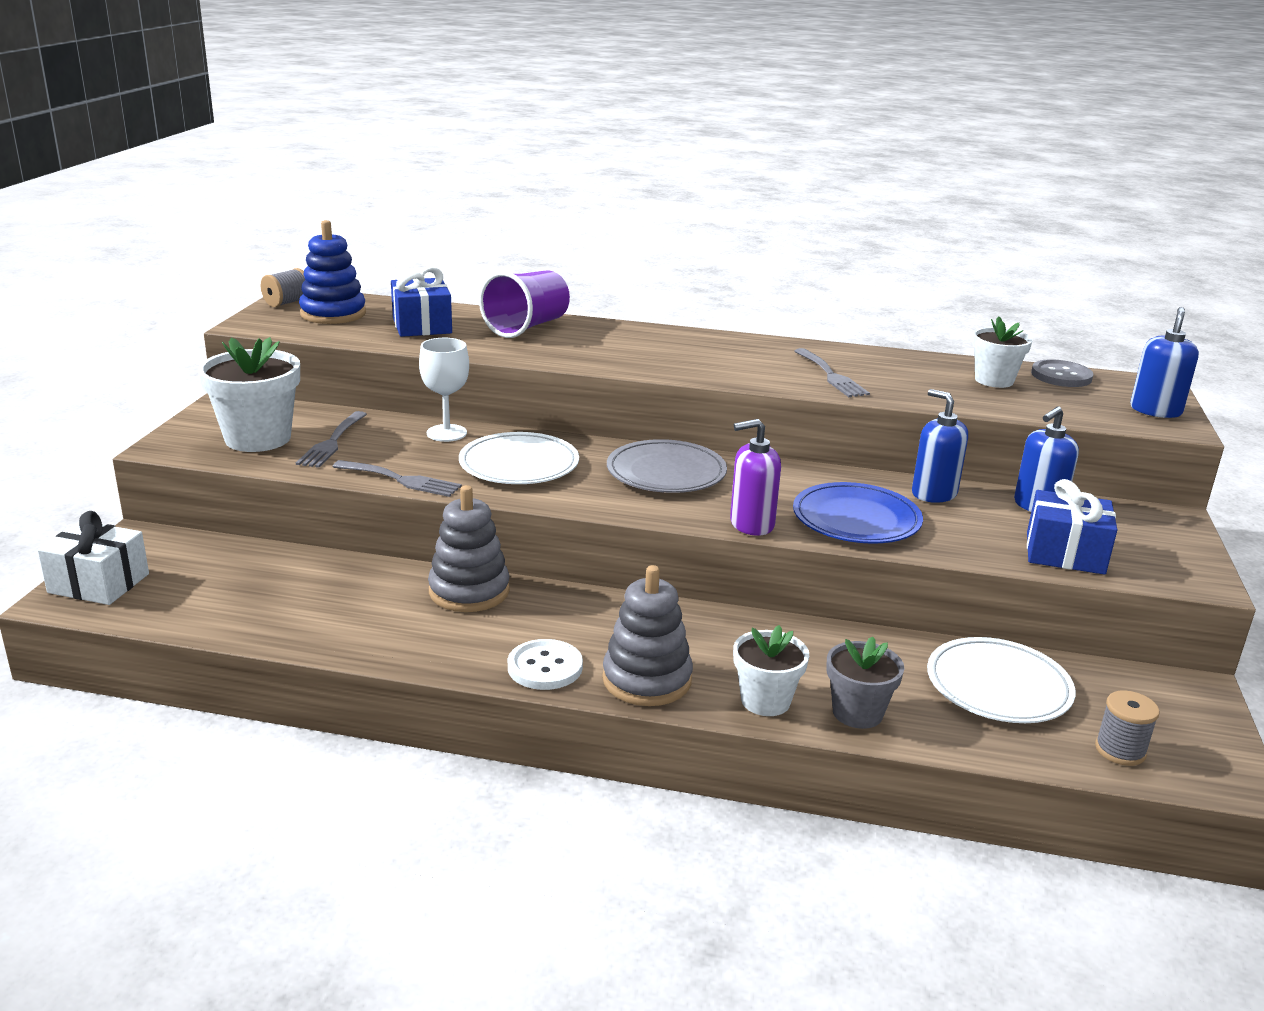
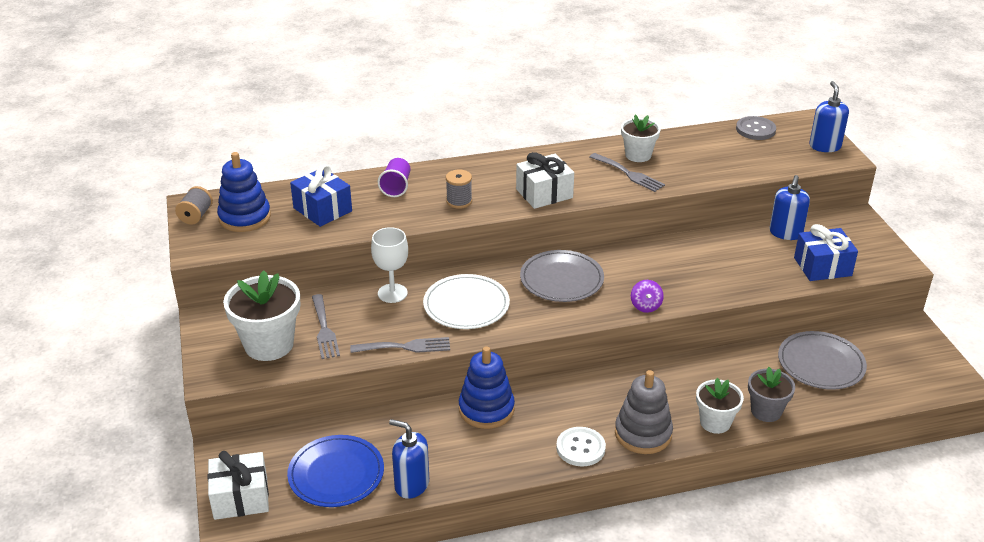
camera: 25 degrees left, 10 degrees up
(469, 591) = (486, 409): grey stacking toy -> blue stacking toy
(527, 327) = (396, 187): purple cup -> purple cup, size x0.61
(698, 368) = (544, 193): none -> white gift
(751, 524) = (645, 306): purple soap dispenser -> purple spinning top
(856, 519) = (698, 280): blue plate -> blue plate (336, 474)
(933, 494) = (724, 242): blue soap dispenser -> blue soap dispenser (411, 485)
(994, 380) = (722, 147): white flower pot -> white flower pot (638, 155)
(998, 686) = (821, 364): white plate -> grey plate
(1120, 750) = (901, 383): grey spool -> grey spool (459, 201)

